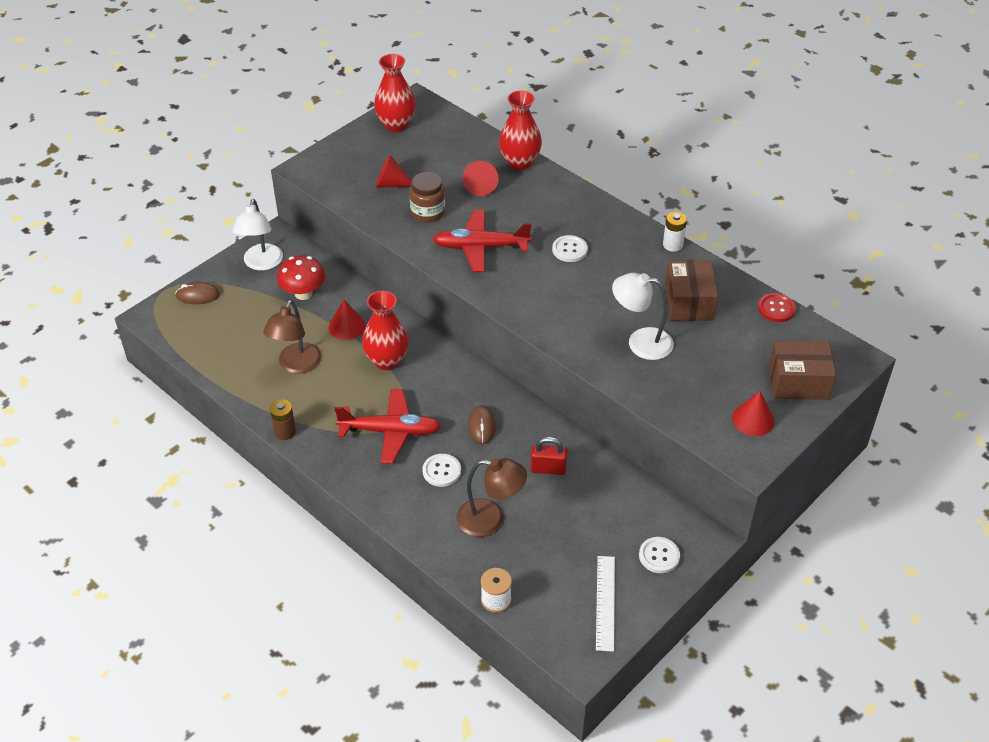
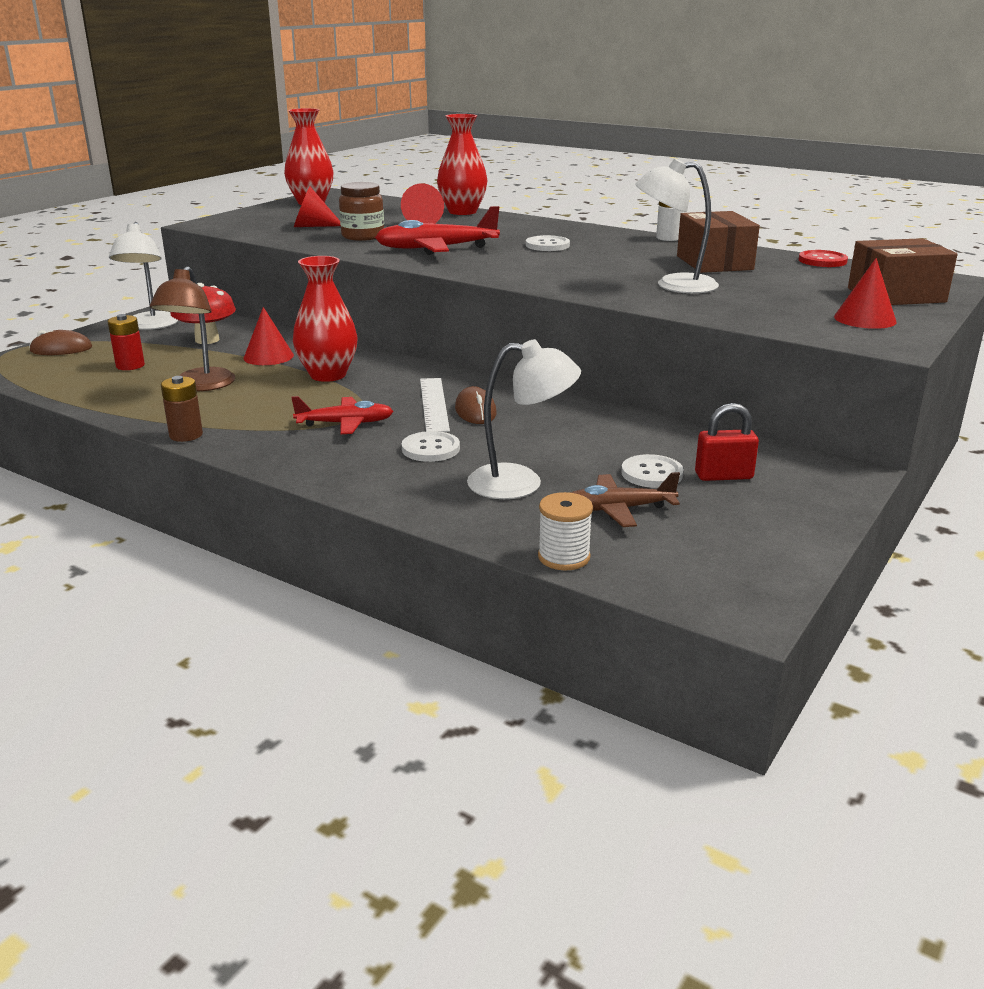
camera: 10 degrees left, 20 degrees down
(247, 328) = (130, 365): none -> red battery
(390, 431) = (345, 424): red plane -> red plane, size x0.65
(490, 519) = (521, 483): brown lamp -> white lamp
(542, 557) = (617, 509): none -> brown plane
(548, 469) = (585, 435): red padlock -> red padlock (723, 476)
(605, 602) = (742, 543): white ruler -> white ruler (434, 404)
(659, 556) = (793, 493): white button -> white button (652, 473)

